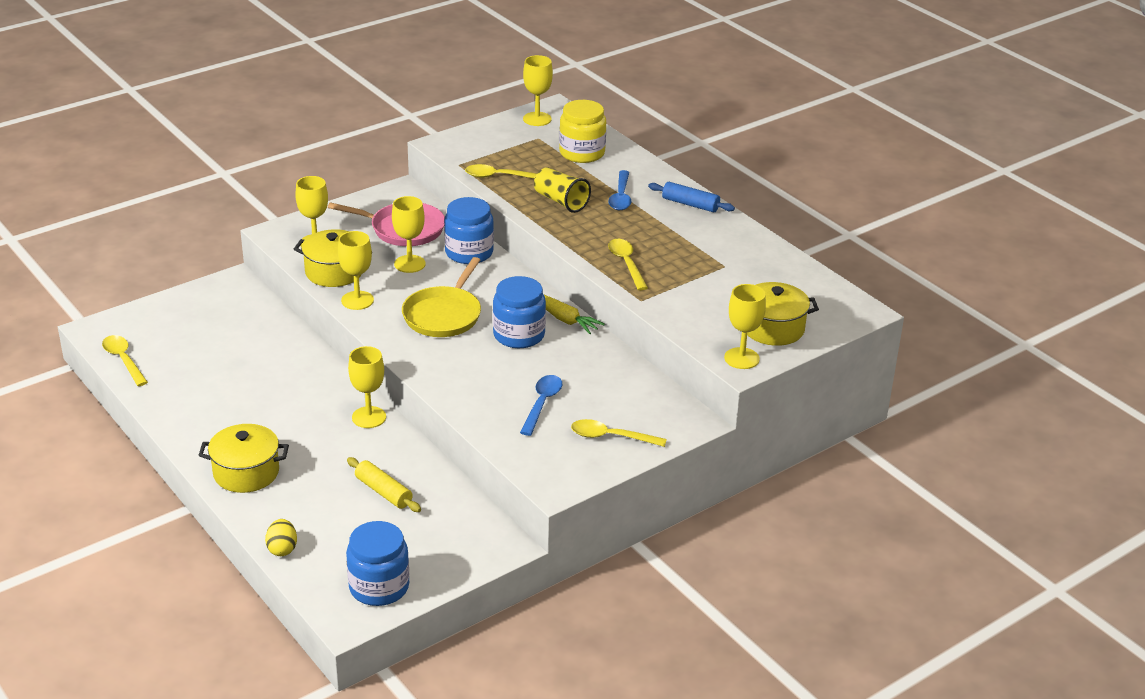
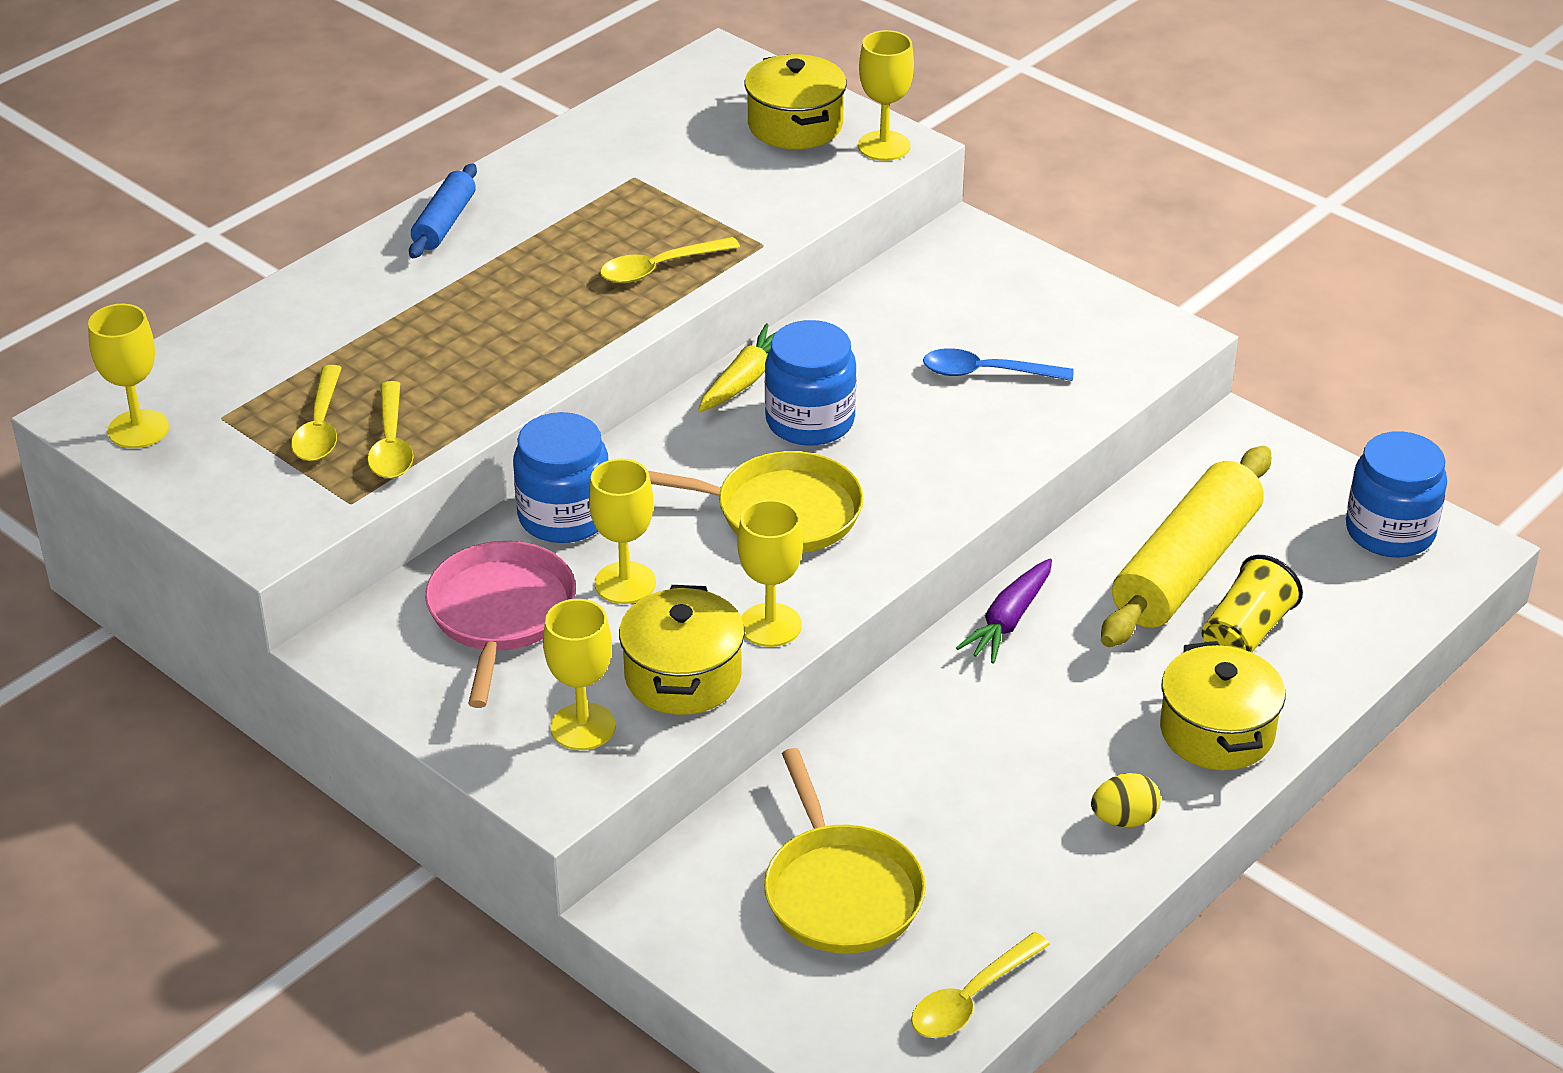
camera: 100 degrees left, 5 degrees up
(209, 334) = (841, 892): none -> yellow pan
(282, 549) = (1369, 646): yellow egg -> yellow egg (1124, 819)
(369, 417) = (1008, 621): yellow goblet -> purple carrot
(383, 492) = (1186, 567): yellow rolling pin -> yellow rolling pin, size x1.95
(560, 201) = (469, 359): yellow cup -> yellow cup (1246, 633)
(582, 153) = (276, 357): yellow jar -> none
(611, 437) = (1036, 301): yellow spoon -> yellow spoon (320, 427)
(621, 197) = (436, 296): blue spoon -> none

